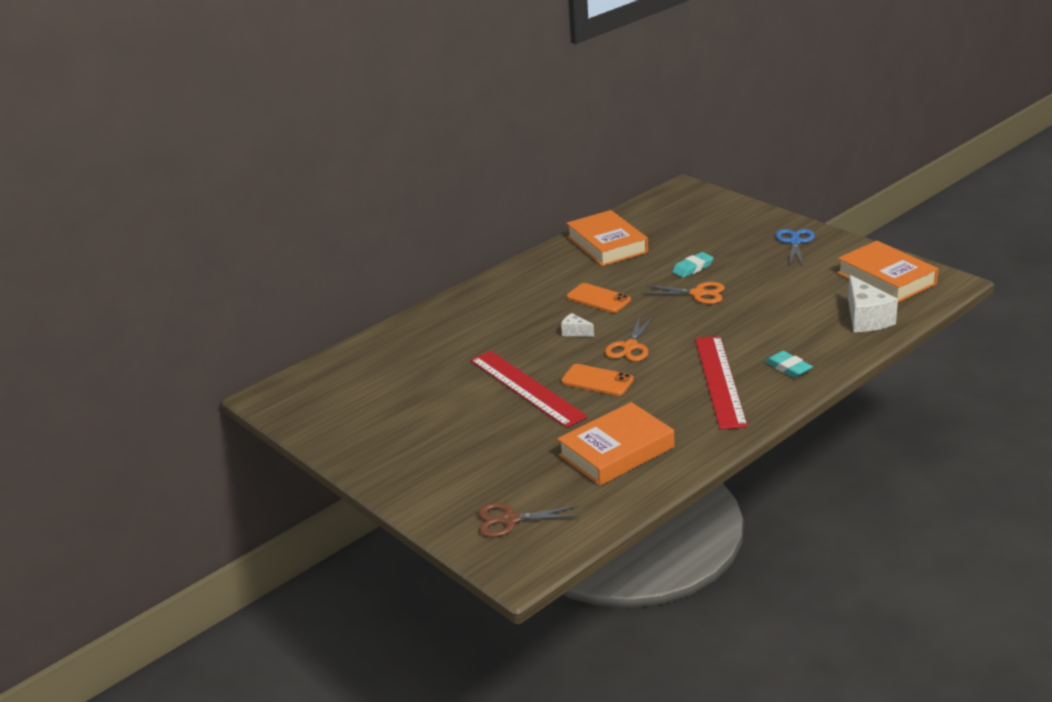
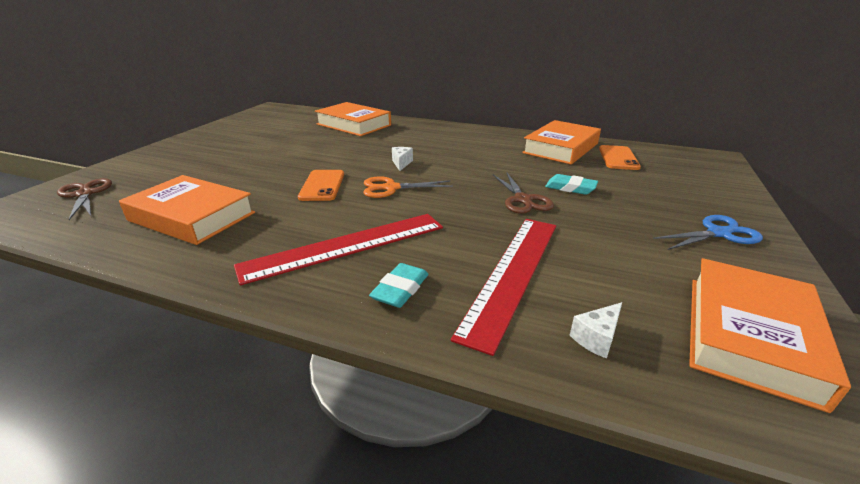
camera: 60 degrees right, 0 degrees up
(420, 342) = (353, 125): none -> orange book
(526, 388) = (300, 163): red ruler -> red ruler (512, 273)
(598, 299) = (465, 161): orange phone -> orange phone (618, 158)
(698, 294) = (523, 200): orange scissors -> brown scissors
(866, 319) = (596, 338): white cheese -> white cheese, size x0.51

